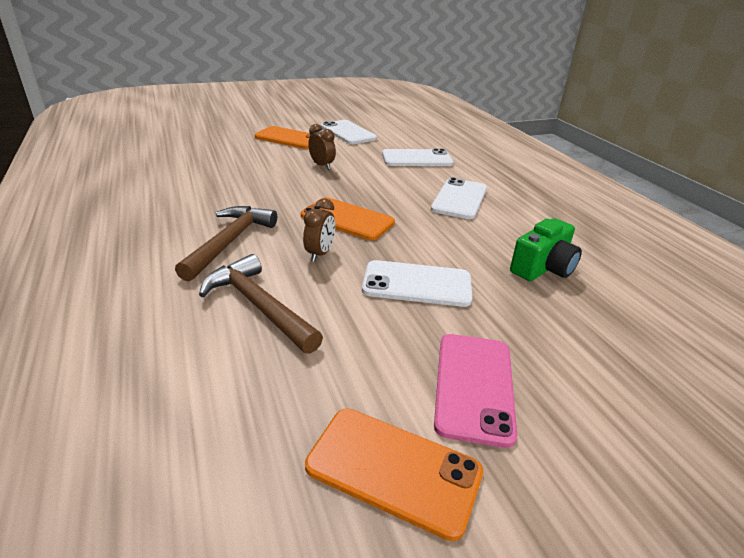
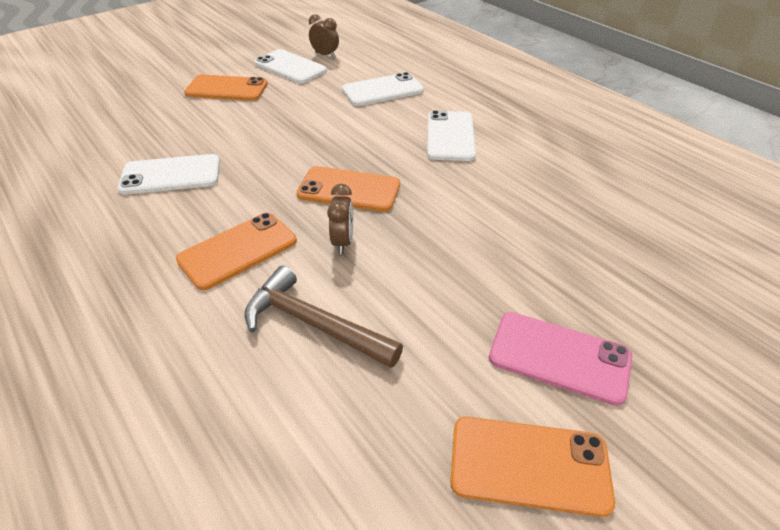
camera: 15 degrees left, 10 degrees up
(229, 242) = (238, 250): brown hammer -> orange phone
(322, 166) = (285, 121): brown clock -> brown clock (325, 55)
(417, 284) = (457, 255): white phone -> white phone (171, 175)
(474, 386) = (559, 357): pink phone -> pink phone turned 60 degrees counterclockwise
(543, 268) = (564, 205): green camera -> none

